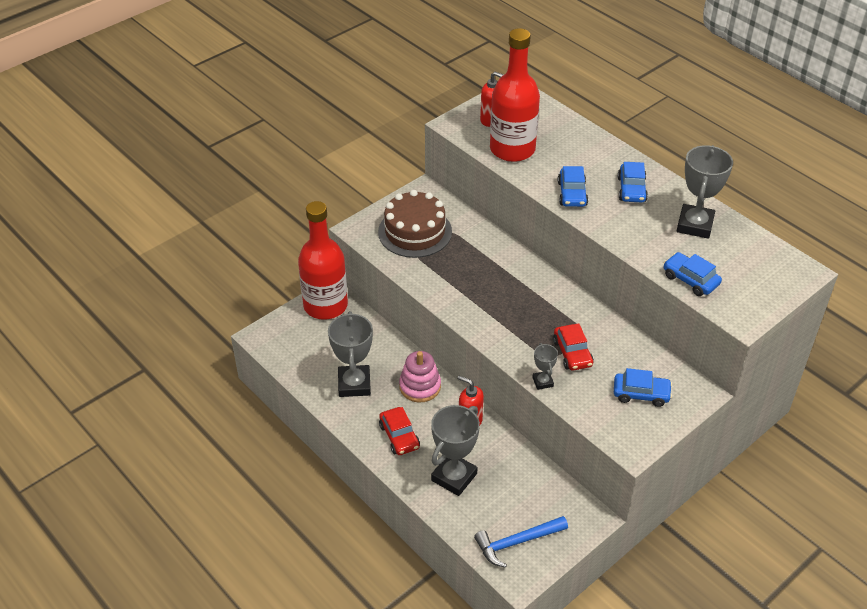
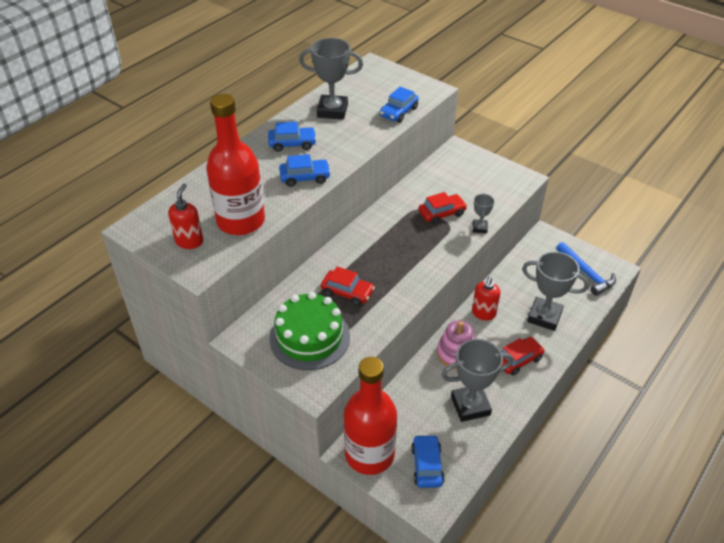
camera: 100 degrees left, 0 degrees up
(415, 232) = (309, 337): brown cake -> green cake
(464, 262) = (347, 292): none -> red car
(542, 382) = (479, 228): grey trophy -> grey trophy turned 60 degrees counterclockwise
(641, 394) = (470, 176): blue car -> blue car (427, 465)

